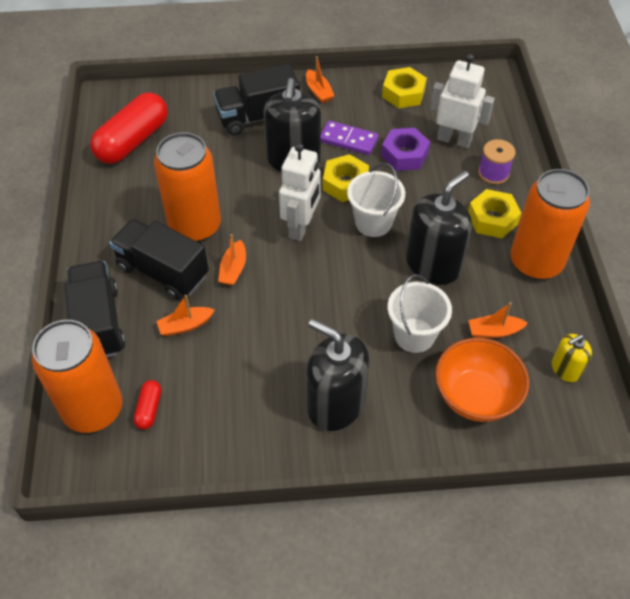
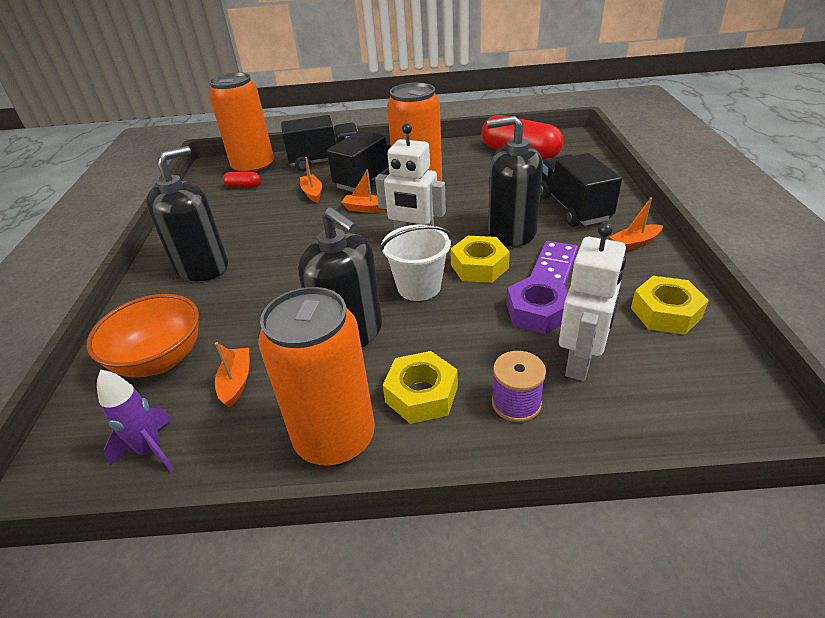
camera: 95 degrees right, 15 degrees down
(414, 335) = (256, 316): white bucket -> none
(565, 369) = (151, 450): yellow soap dispenser -> purple rocket

